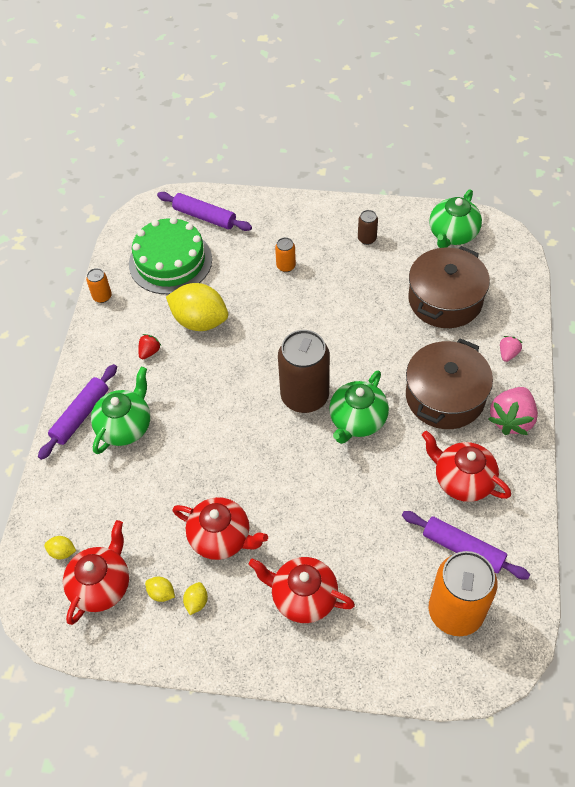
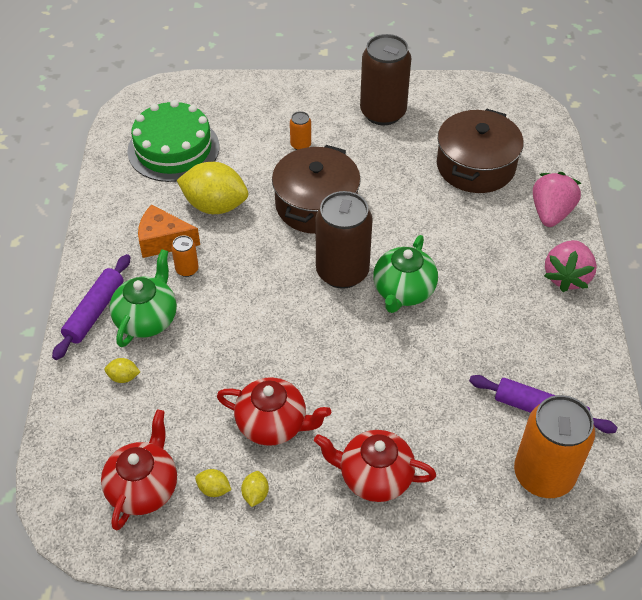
camera: 10 degrees left, 5 degrees down
(62, 552) = (93, 456): yellow lemon -> yellow lemon (123, 377)
(102, 296) = (102, 189): orange can -> orange can (187, 269)
(149, 352) = (163, 241): red strawberry -> orange cheese
(204, 217) = (204, 102): purple rolling pin -> none
(367, 239) = (383, 113): brown can -> brown can, size x2.28
(445, 396) = (493, 260): brown pot -> brown pot (316, 204)
(452, 234) = (472, 103): green teapot -> none
(462, 480) = (526, 341): red teapot -> none
(508, 354) = (551, 213): pink strawberry -> pink strawberry, size x1.99

